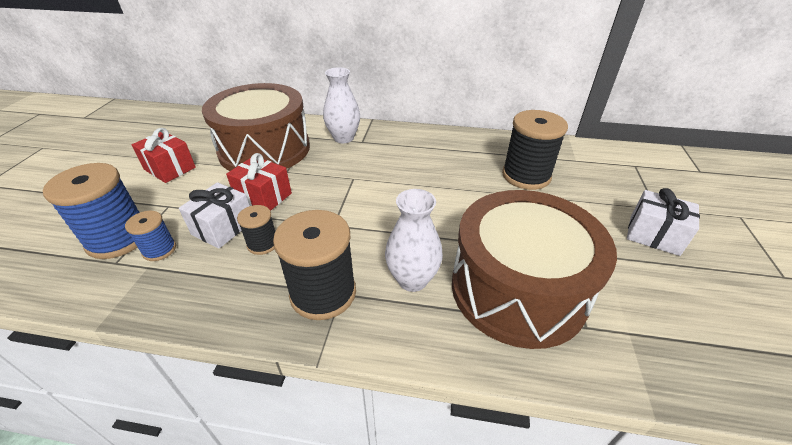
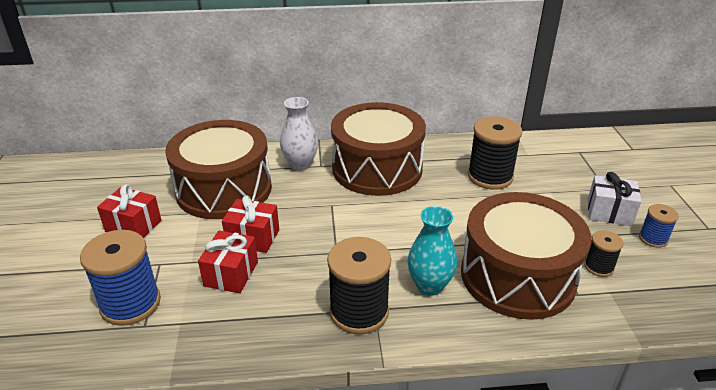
camera: 15 degrees left, 5 degrees down
(159, 250) = (181, 306): blue spool -> blue spool (653, 239)
(223, 227) = (231, 274): white gift -> red gift
(263, 244) = (279, 281): black spool -> black spool (598, 267)
(412, 279) = (429, 285): white vase -> turquoise vase
(413, 151) = (377, 168): none -> brown drum

